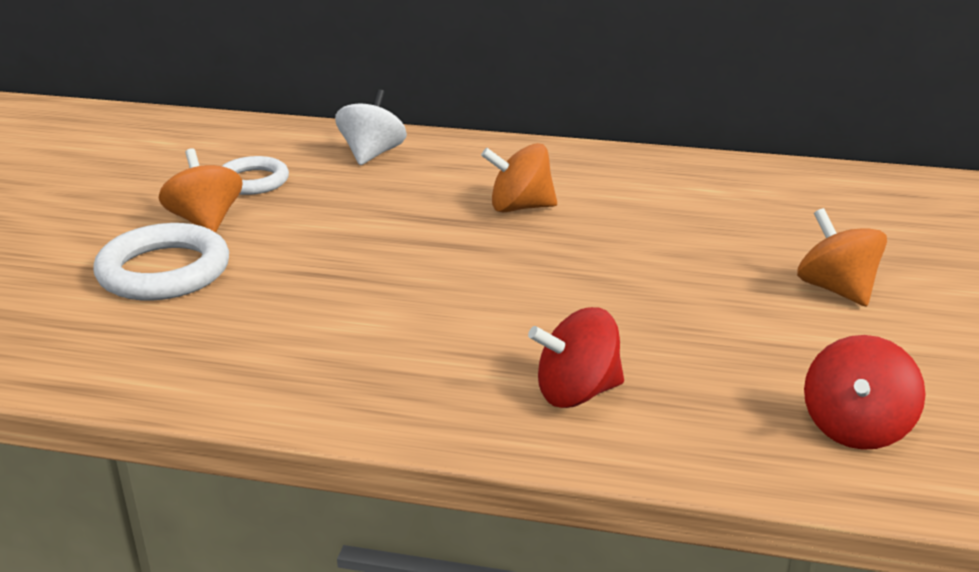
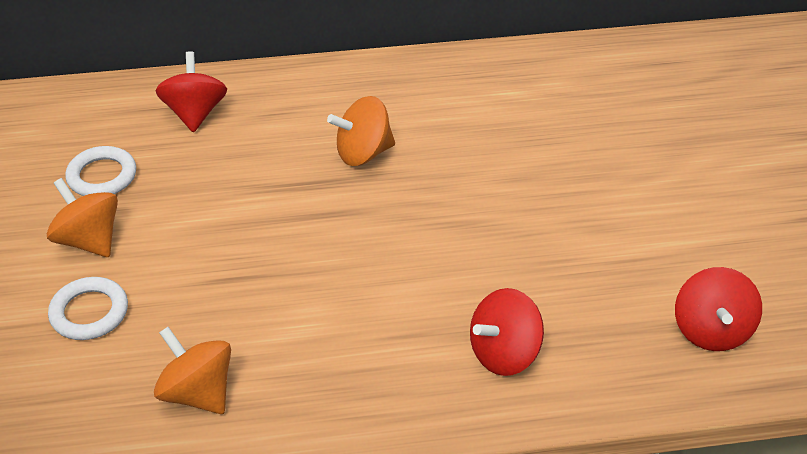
camera: 20 degrees left, 15 degrees up
(164, 271) = (89, 312): white ring -> white ring, size x0.65
(372, 154) = (195, 113): white spinning top -> red spinning top
(836, 289) = (650, 189): orange spinning top -> orange spinning top (198, 392)

